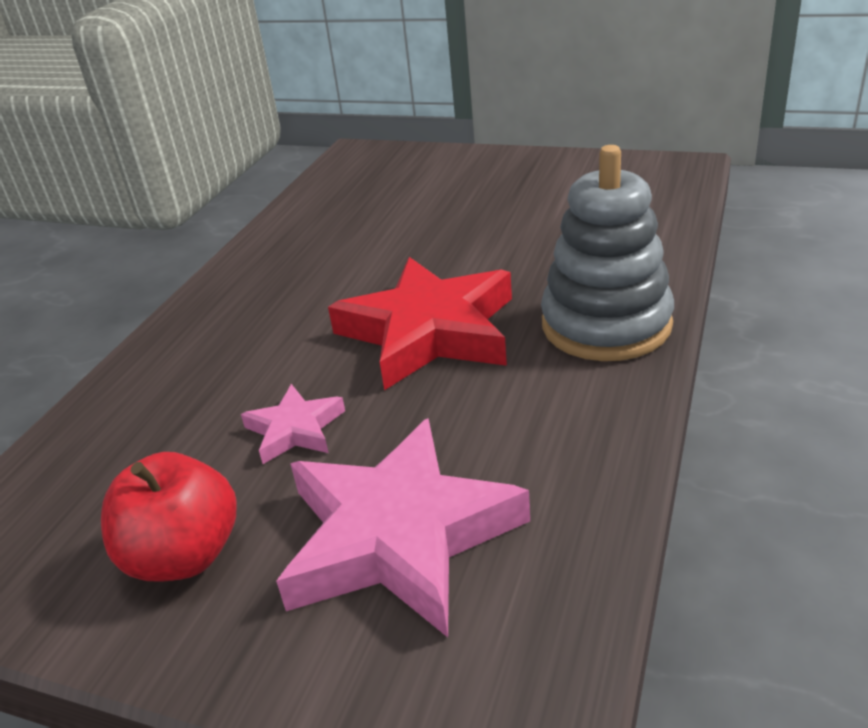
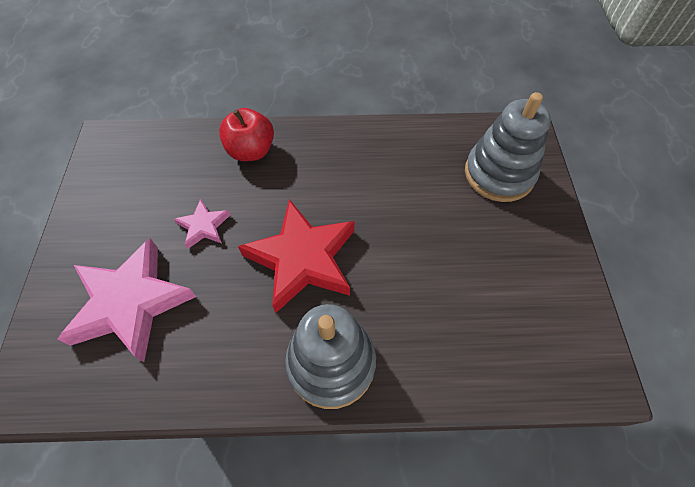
camera: 65 degrees right, 25 degrees up
(184, 555) = (115, 220): red apple -> red apple (251, 151)
(403, 176) = (499, 174): none -> grey stacking toy

